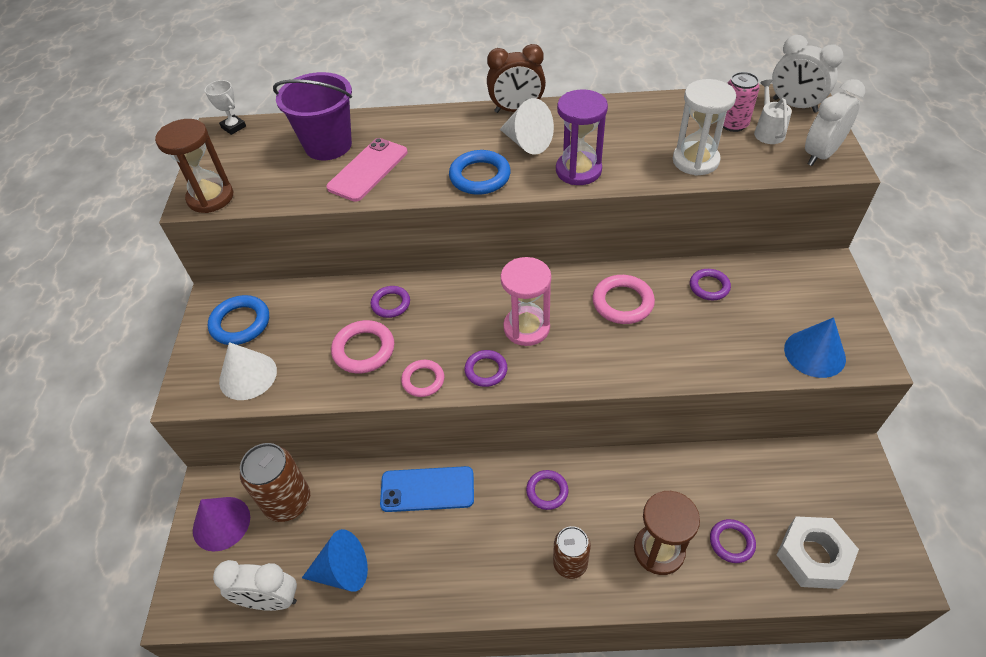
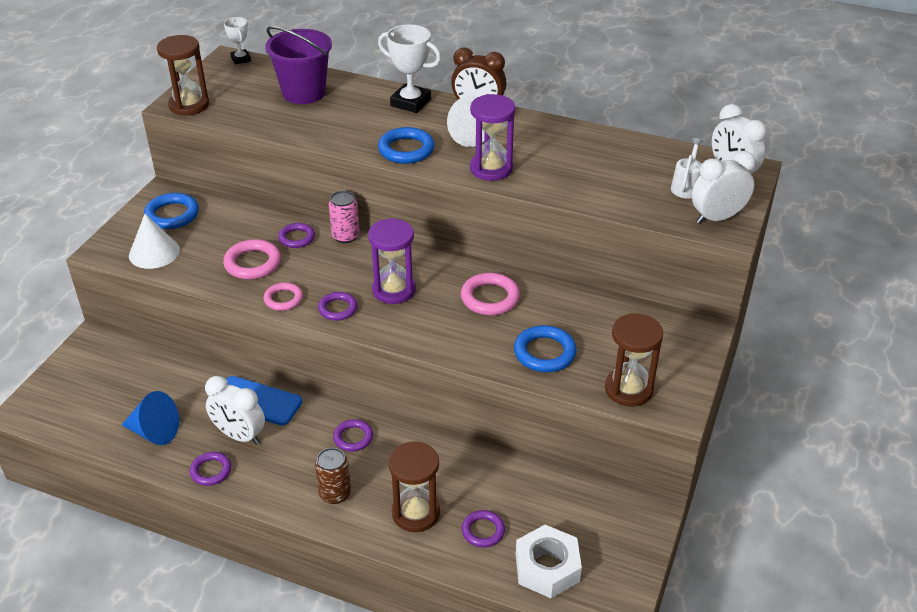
camera: 20 degrees right, 10 degrees down
(221, 523) = (86, 367): purple cone -> none
(270, 600) = (90, 430): white clock -> white clock (239, 435)
(287, 501) = (144, 370): brown can -> none
(368, 170) = (321, 119): pink phone -> none
(446, 123) = (410, 102): none -> white trophy
(526, 328) = (394, 290): pink hourglass -> purple hourglass
(695, 161) = (599, 190): white hourglass -> none
(709, 287) = (577, 310): purple ring -> purple ring (211, 471)
(714, 343) = (544, 353): none -> blue ring
(733, 124) = (659, 172): pink can -> pink can (345, 236)
(814, 353) = (628, 389): blue cone -> brown hourglass

